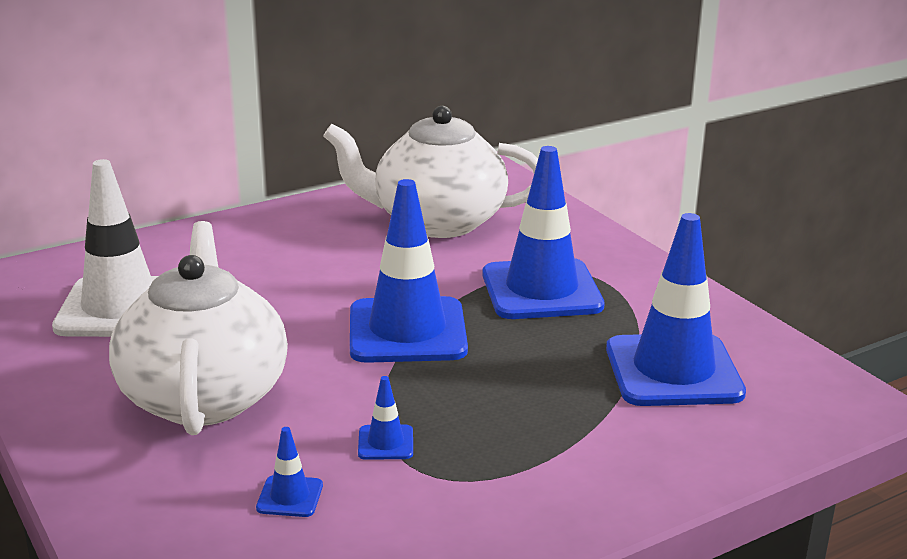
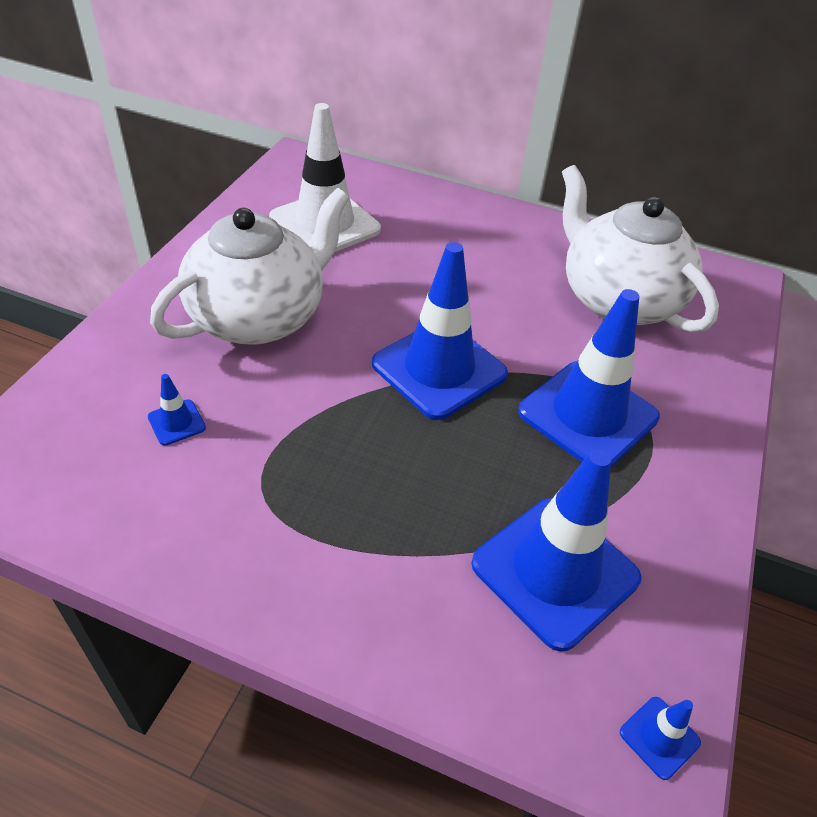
camera: 50 degrees right, 20 degrees up
(385, 443) = (280, 437): blue traffic cone -> blue traffic cone (659, 737)

